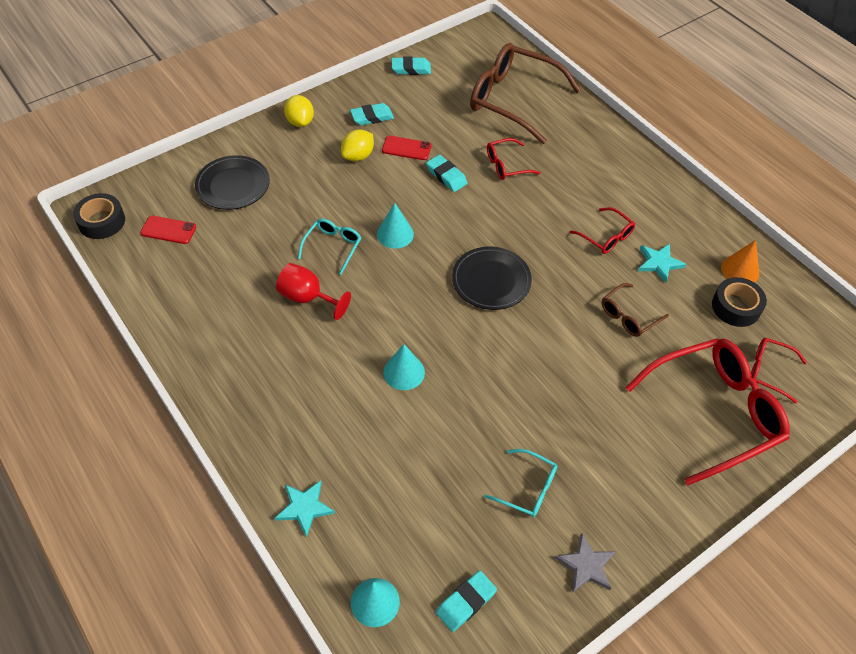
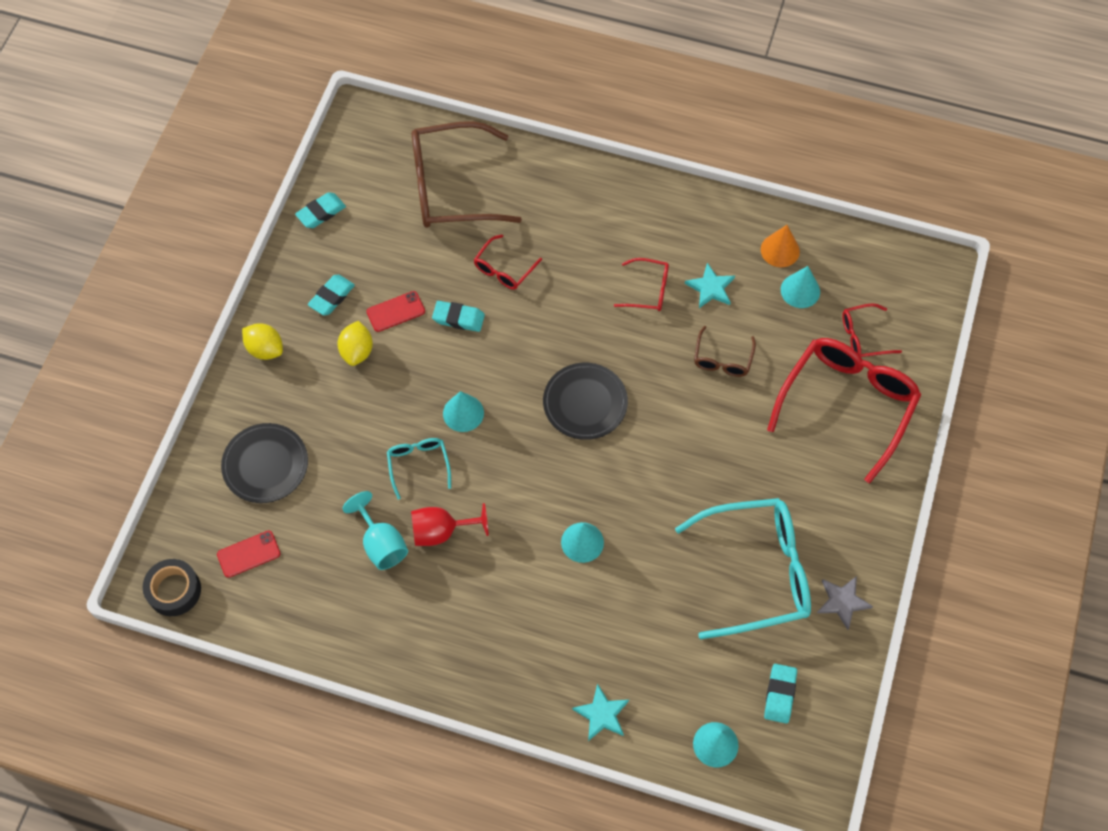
camera: 35 degrees left, 10 degrees up
(259, 279) = (381, 544): none -> turquoise goblet
(528, 488) = (756, 572): turquoise glasses -> turquoise glasses, size x2.12
(736, 307) = (800, 290): black tape -> turquoise cone

